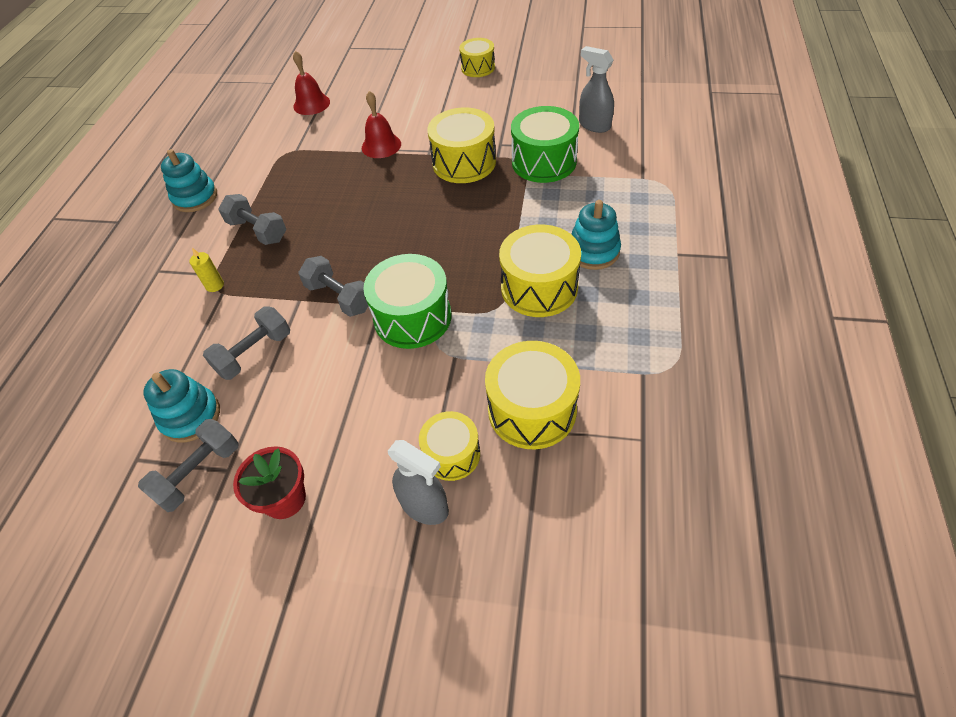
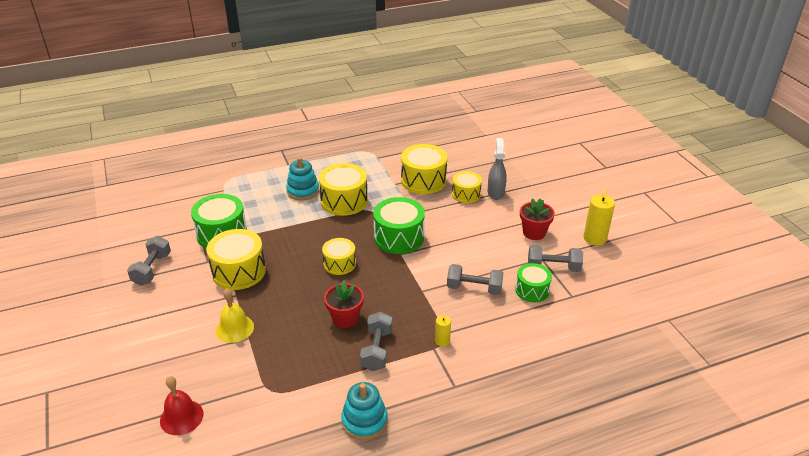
camera: 125 degrees left, 15 degrees down
(190, 416) = (532, 290): turquoise stacking toy -> green drum
(192, 591) = (595, 238): none -> yellow candle
(321, 221) = (345, 318): none -> red flower pot
(339, 297) = (406, 273): grey dumbbell -> grey dumbbell (152, 269)
(381, 145) = (235, 328): red bell -> yellow bell
(478, 68) = (85, 316): yellow drum -> yellow drum (339, 264)
(594, 125) = (166, 224): grey spray bottle -> none

